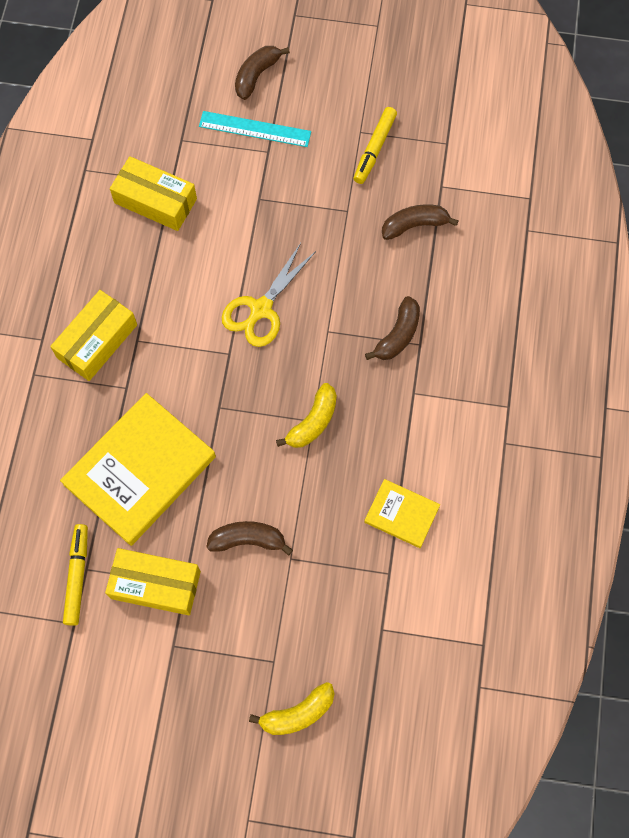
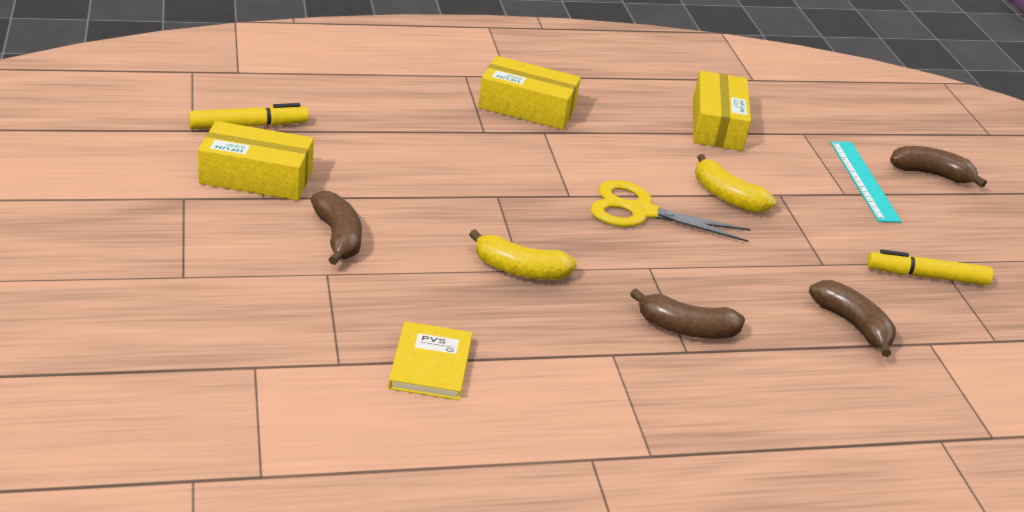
camera: 65 degrees right, 35 degrees down
(140, 470) = (390, 151): yellow book -> none
(155, 584) = (256, 177): yellow box -> yellow box turned 75 degrees counterclockwise
(298, 713) = (116, 305): yellow banana -> yellow banana (727, 197)

